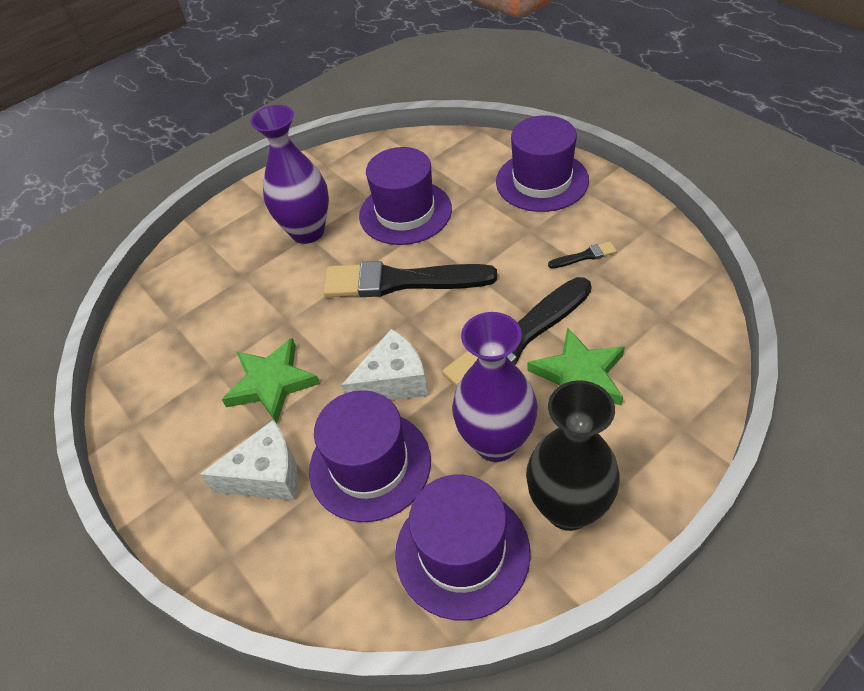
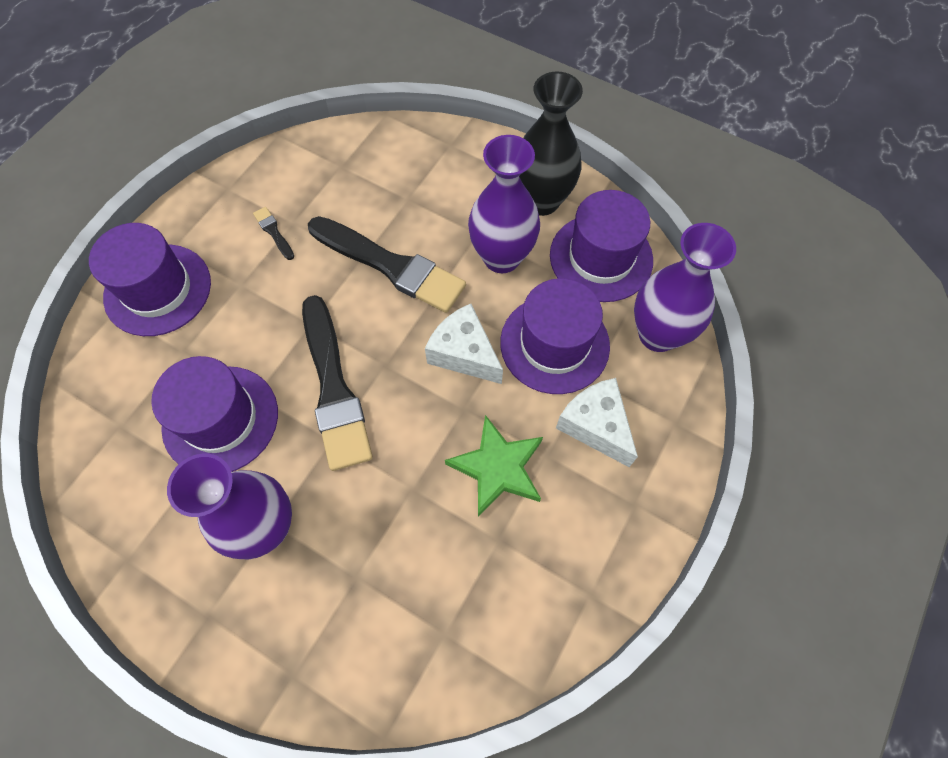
camera: 115 degrees left, 15 degrees up
(335, 580) = (658, 334): none -> purple vase
(579, 375) = (418, 214): green star -> none

